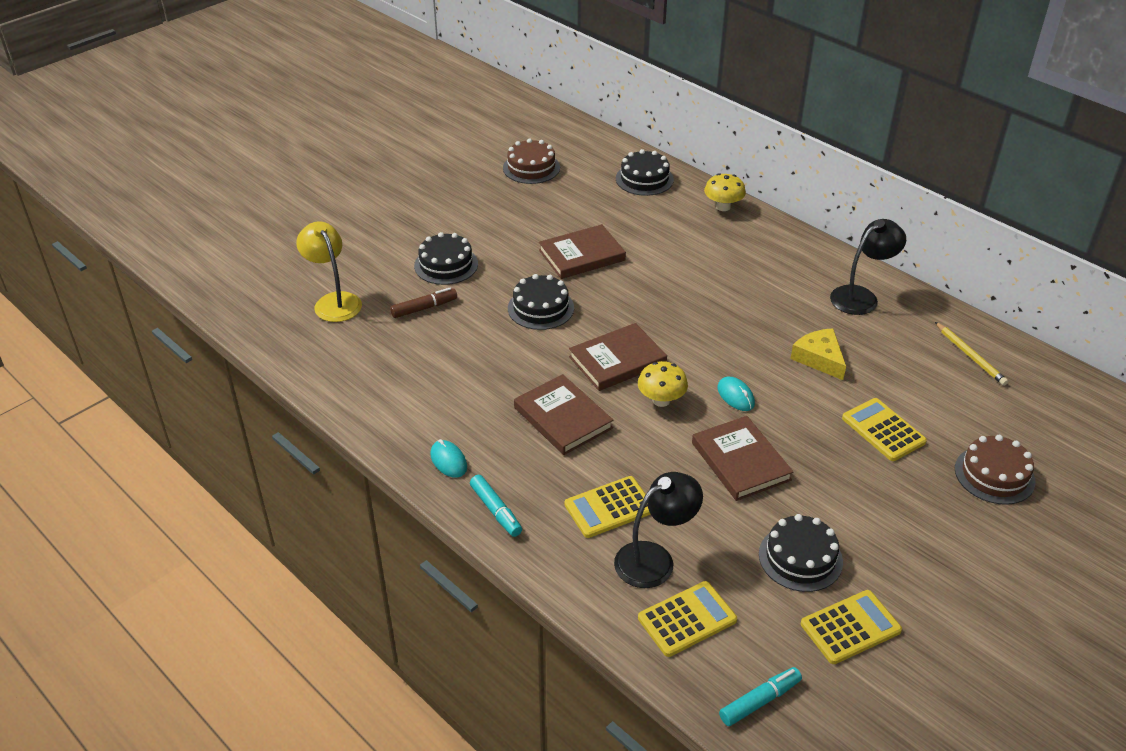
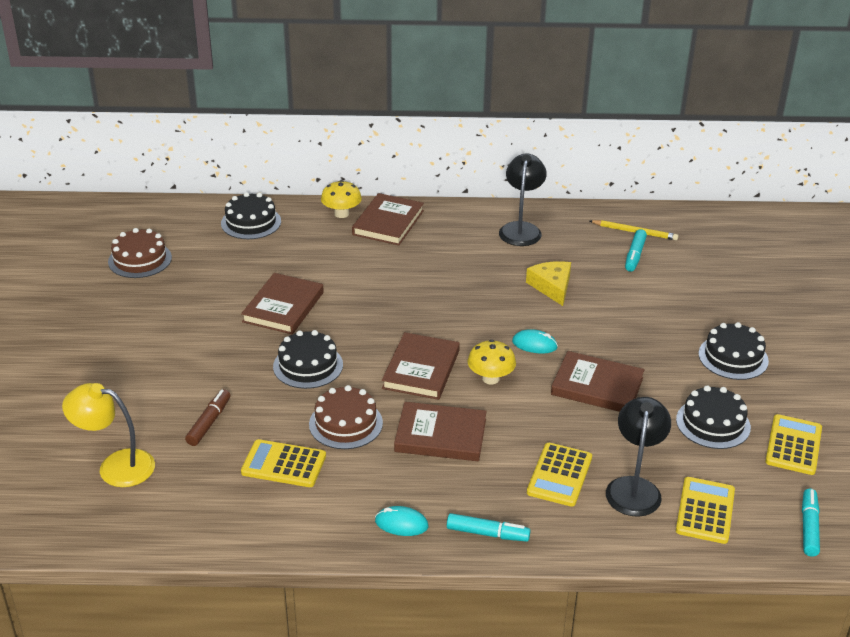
camera: 45 degrees left, 5 degrees down
(446, 265) = (177, 377): black cake -> black cake (733, 357)
(751, 232) = (388, 222): none -> brown book
(819, 359) = (552, 286): yellow cheese -> yellow cheese turned 60 degrees clockwise
(883, 430) = (650, 310): yellow calculator -> yellow calculator (283, 464)
(939, 376) = (634, 255): none -> turquoise marker
(994, 475) = (742, 299): brown cake -> brown cake (345, 423)

